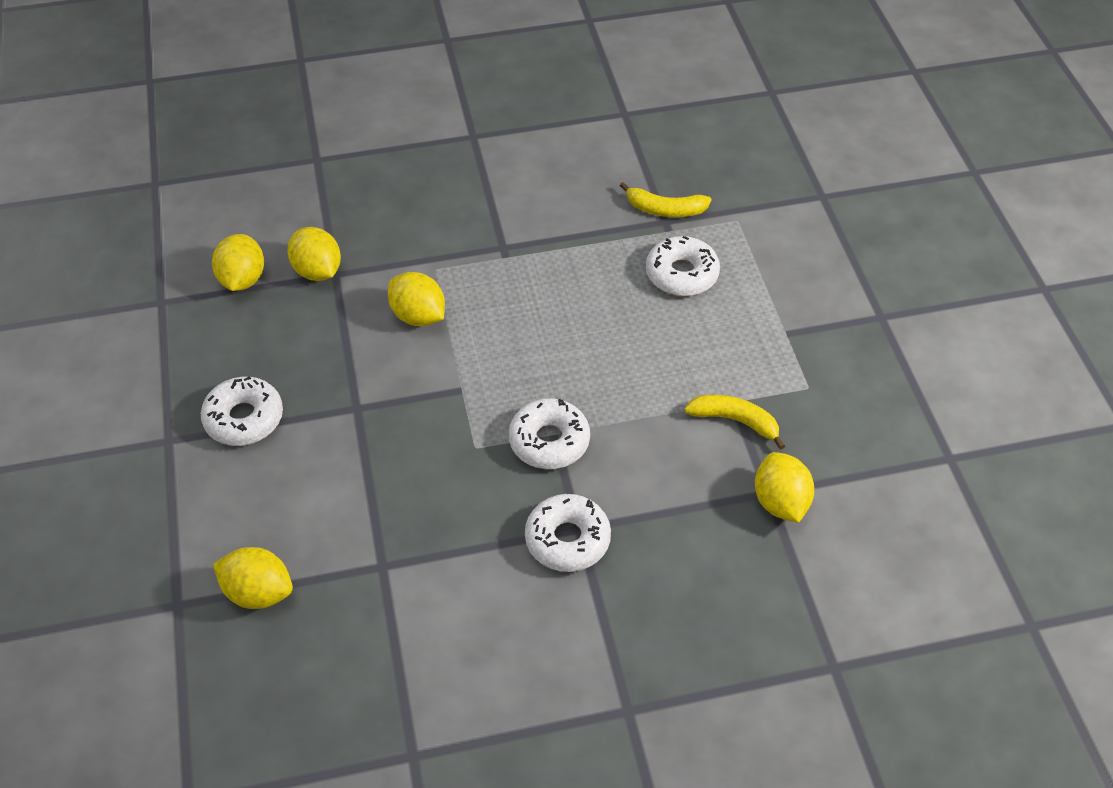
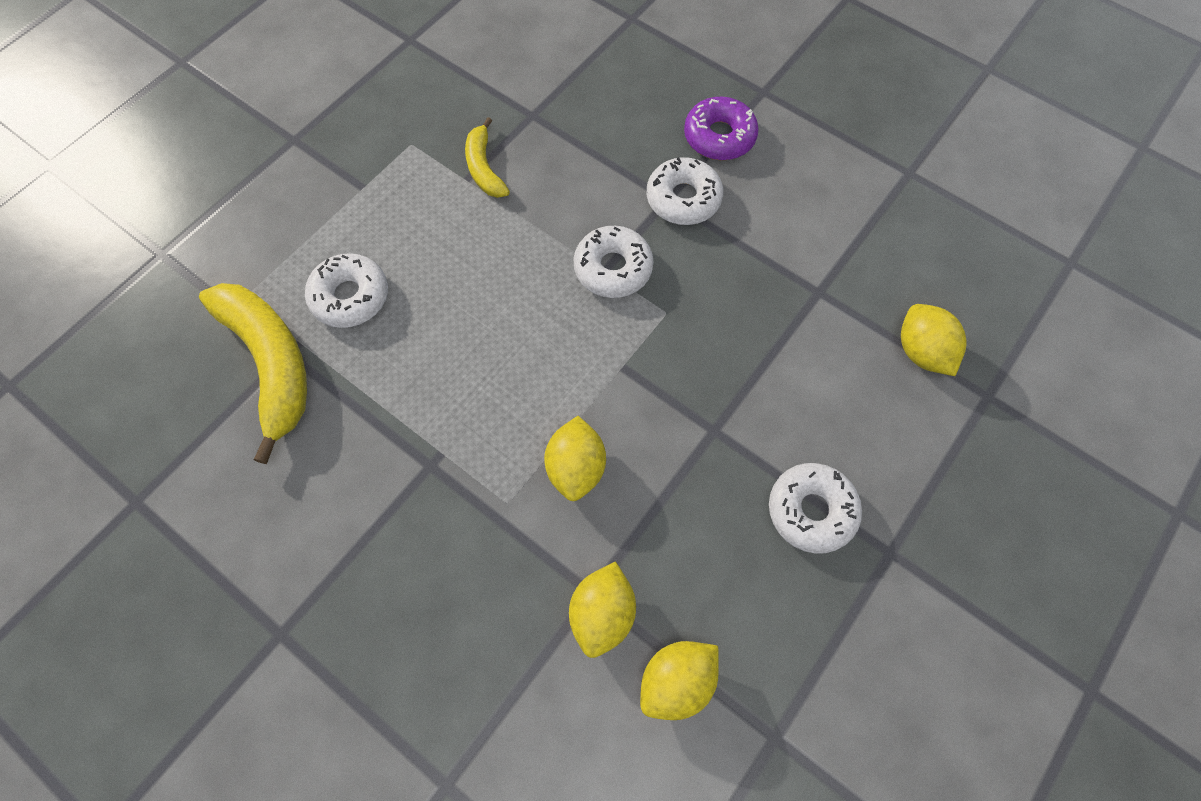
camera: 130 degrees left, 15 degrees up
(608, 623) = (719, 137): none -> purple donut
(665, 209) = (271, 363): yellow banana -> yellow banana, size x1.86
(780, 502) = (534, 104): yellow lemon -> none

